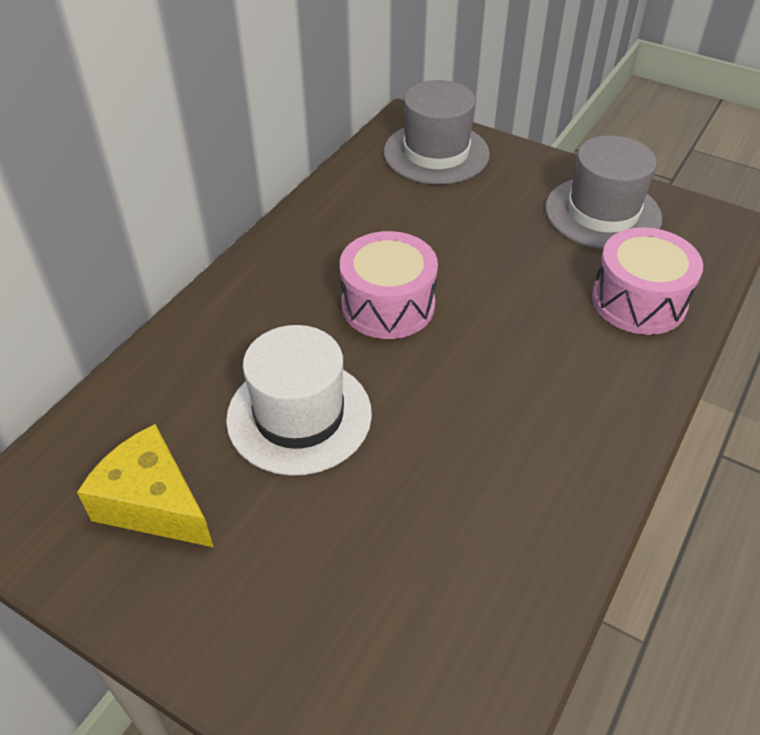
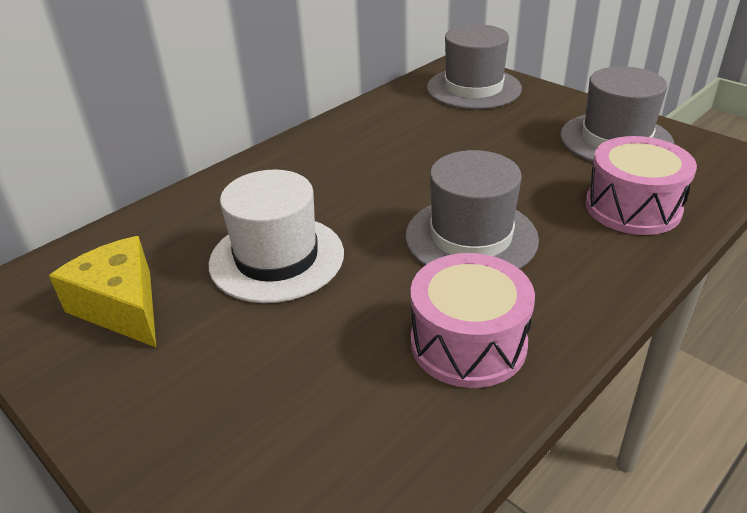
camera: 15 degrees right, 10 degrees down
(388, 305) = (389, 187): pink drum -> pink drum (468, 343)
(492, 360) = (471, 237): none -> grey hat

